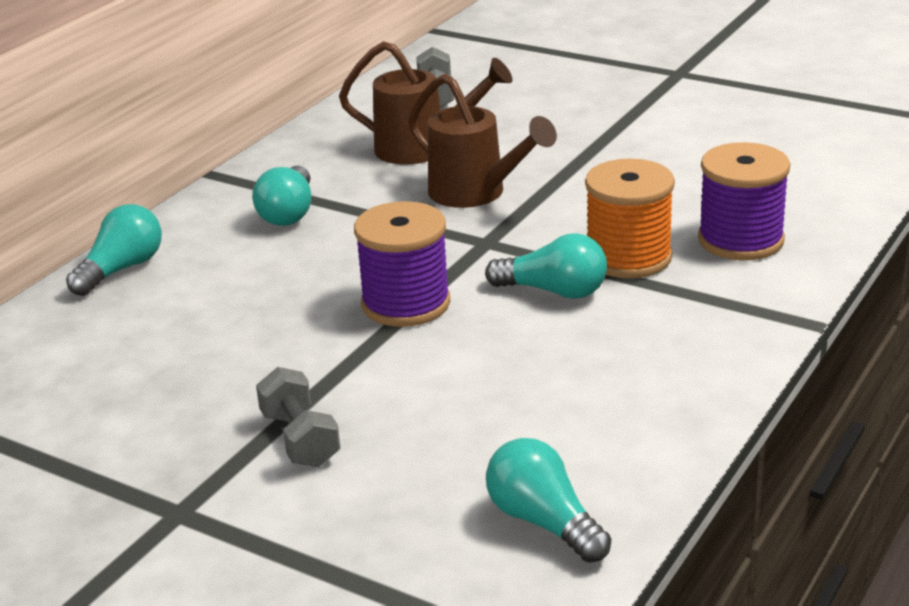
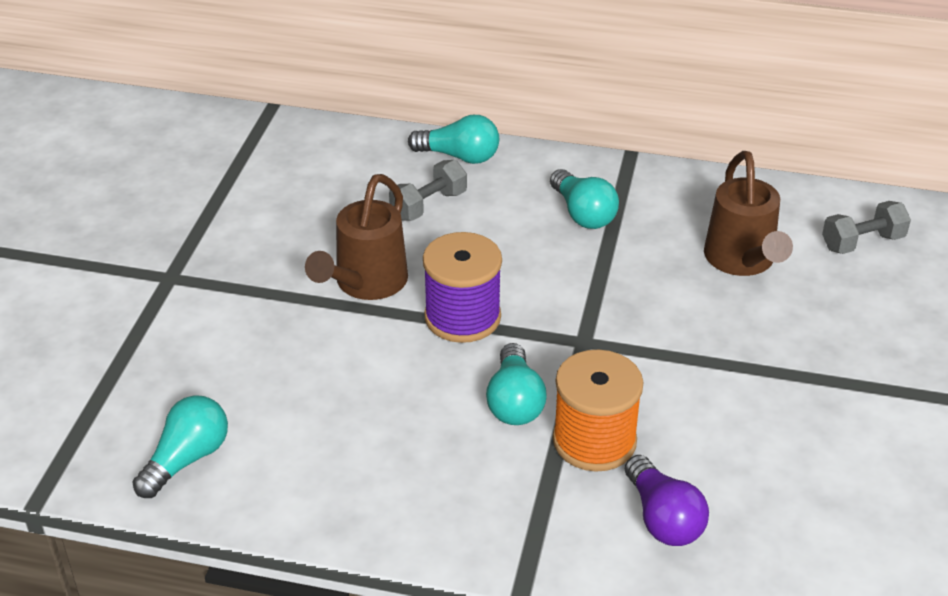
camera: 70 degrees right, 10 degrees up
(288, 213) = (583, 214): turquoise light bulb -> turquoise light bulb turned 105 degrees counterclockwise
(300, 439) = (262, 309): grey dumbbell -> grey dumbbell (428, 205)
(475, 193) = (671, 315): brown watering can -> brown watering can (366, 284)
(740, 240) = (663, 518): purple spool -> purple light bulb

